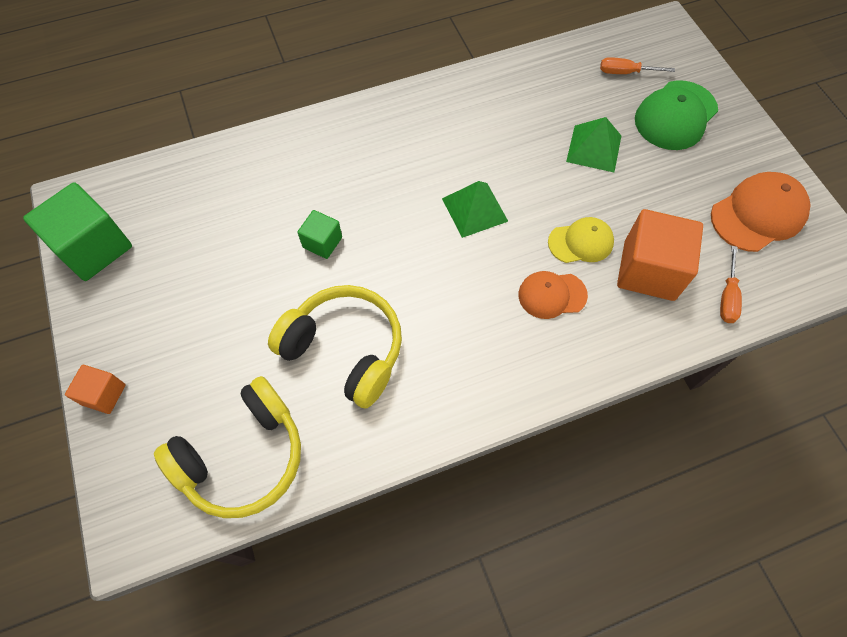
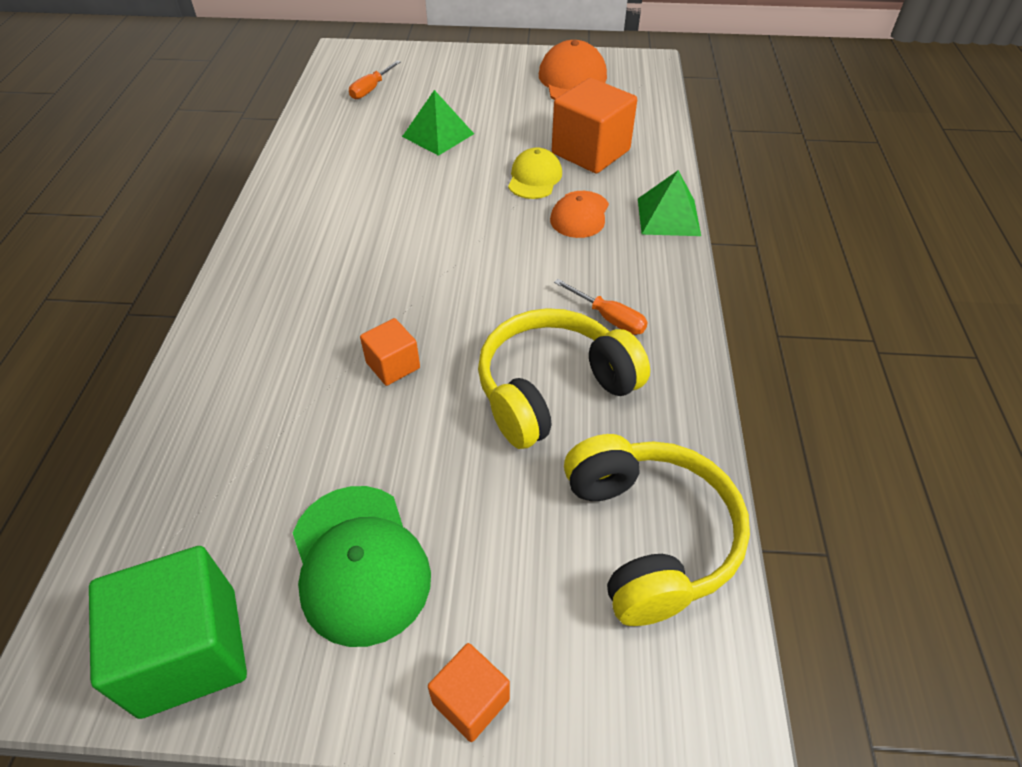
camera: 65 degrees left, 15 degrees down
(322, 242) = (393, 365): green cube -> orange cube
(475, 209) = (445, 231): green pyramid -> green pyramid (668, 216)
(675, 115) = (443, 82): green cap -> green cap (359, 563)
(727, 296) = (641, 123): orange screwdriver -> orange screwdriver (609, 318)

